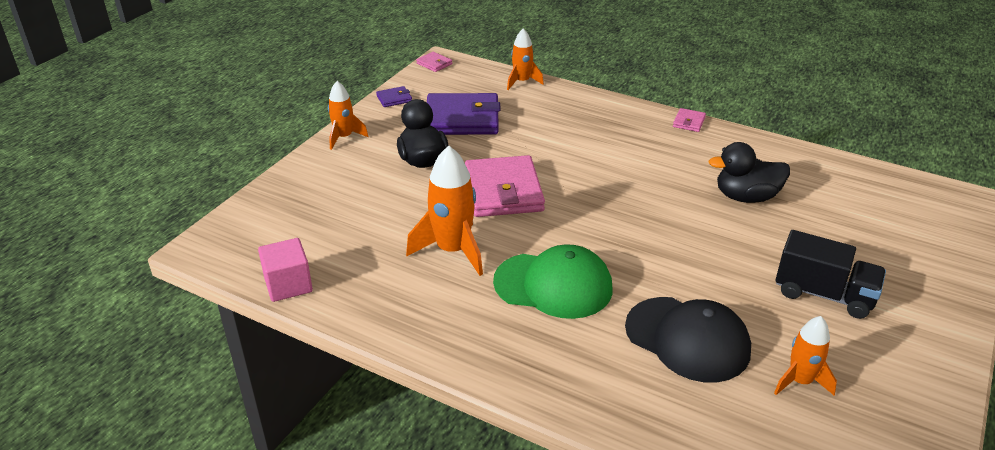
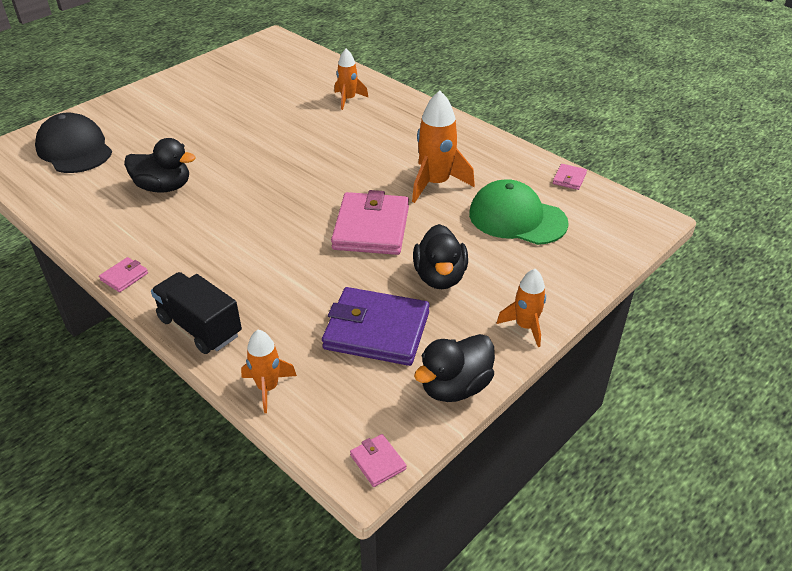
camera: 165 degrees left, 5 degrees up
(288, 285) = (569, 179): pink cube -> pink wallet
(394, 99) = (455, 387): purple wallet -> black duck
(553, 285) = (370, 149): green cap -> green cap (517, 218)
(687, 339) = (303, 109): black cap -> black cap (74, 149)
(800, 381) = (259, 84): orange rocket -> orange rocket (348, 99)
(824, 294) = (192, 117): black truck -> black truck (200, 327)

